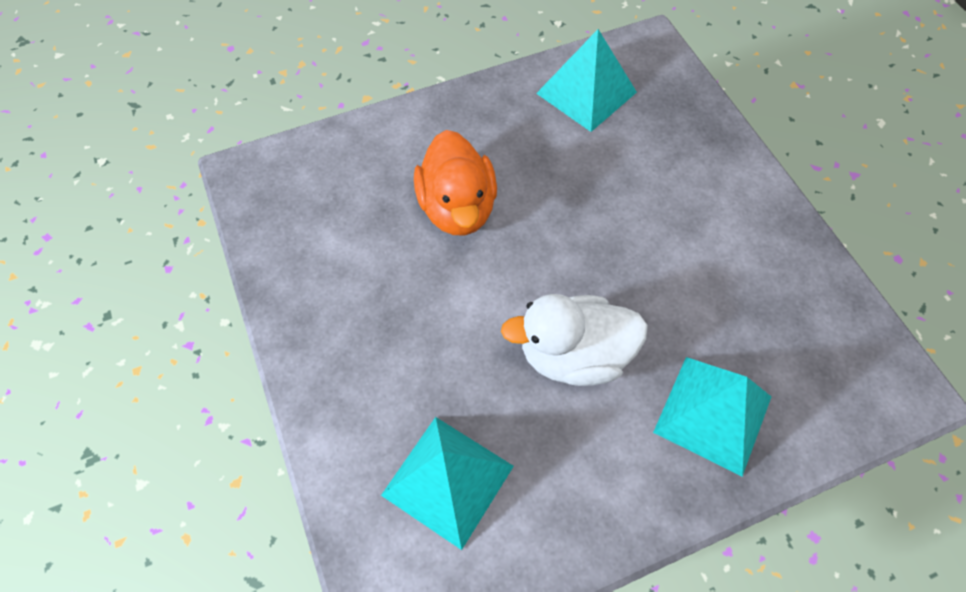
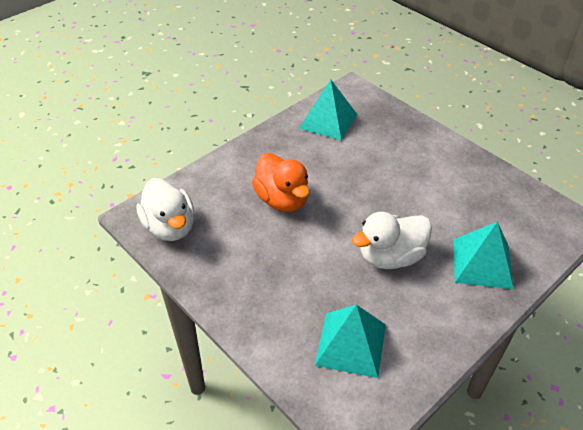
camera: 20 degrees left, 15 degrees down
(282, 205) = (170, 227): none -> white duck

